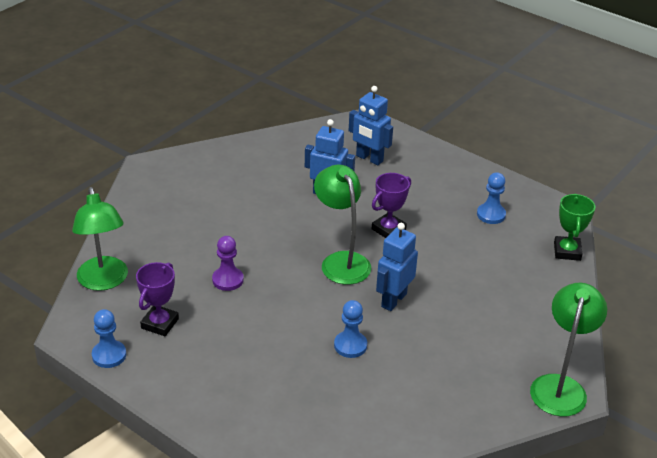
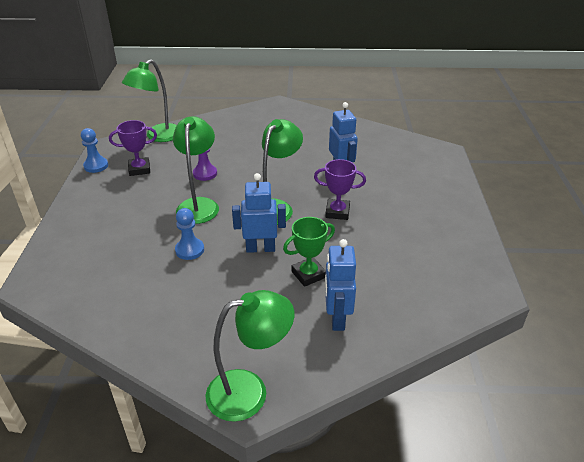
camera: 55 degrees right, 0 degrees up
(281, 308) = (199, 205): none -> green lamp
(369, 158) = (404, 170): blue robot -> blue robot (337, 318)
(491, 215) = (425, 253): blue pawn -> none
(567, 251) = (439, 319): green trophy -> green trophy (308, 274)

